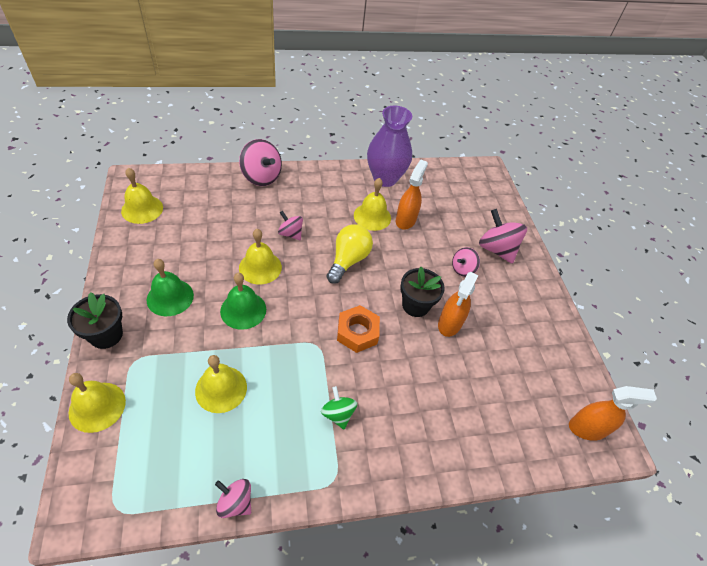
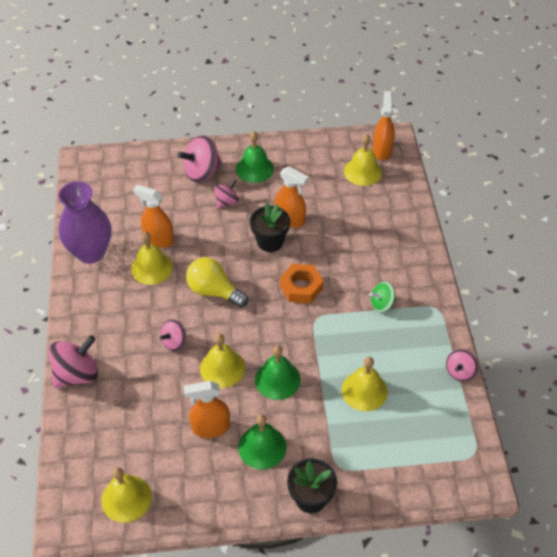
camera: 80 degrees left, 0 degrees up
(97, 406) = (388, 488): yellow bell -> yellow bell (362, 171)
(198, 260) = (210, 427): none -> orange spray bottle
(462, 269) = (227, 201): pink spinning top -> pink spinning top turned 105 degrees counterclockwise
(514, 292) = (254, 169): none -> green bell

